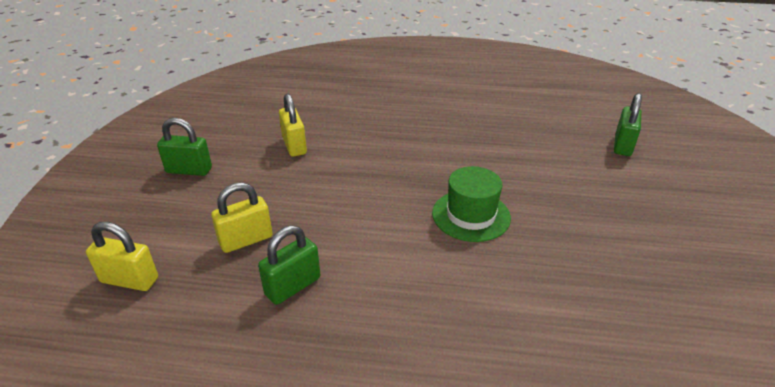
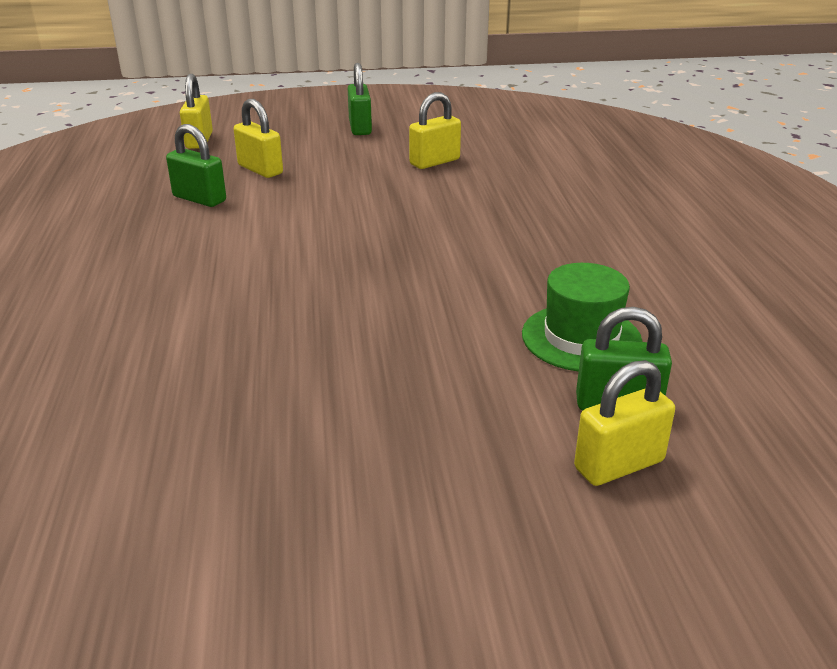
camera: 75 degrees right, 5 degrees down
(471, 215) = (342, 275): green hat -> green hat (581, 338)
(671, 156) = (619, 465): none -> yellow padlock

